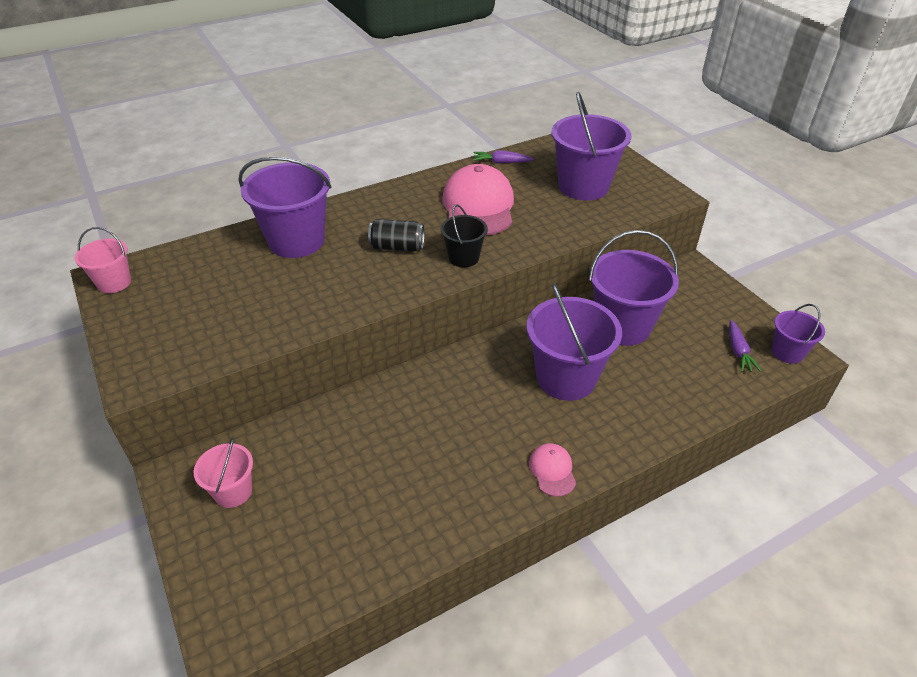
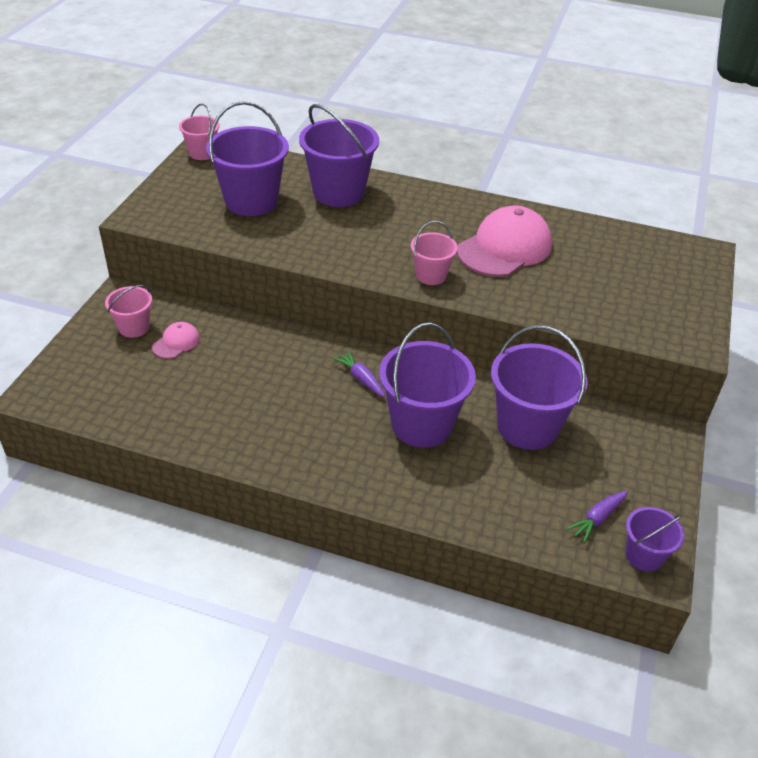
camera: 45 degrees right, 0 degrees up
(397, 247) = (397, 238): black can -> none
(463, 257) = (431, 275): black bucket -> pink bucket
(501, 162) = (582, 227): purple carrot -> purple carrot (361, 378)
(552, 470) = (317, 468): pink cap -> pink cap (176, 342)
(583, 186) = (622, 287): purple bucket -> purple bucket (251, 201)

